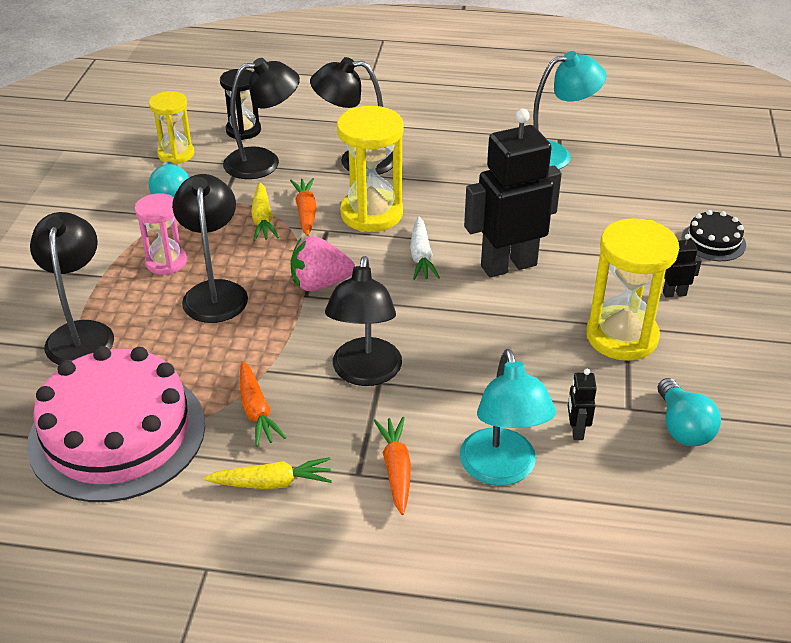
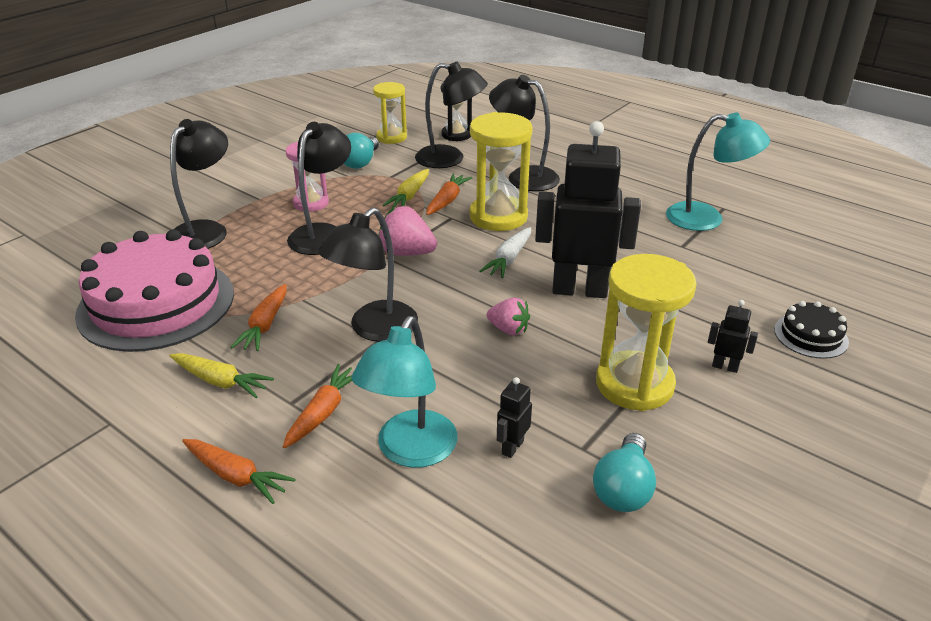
camera: 30 degrees right, 5 degrees down
(377, 558) = (235, 476): none -> orange carrot
(482, 327) = (508, 329): none -> pink strawberry

